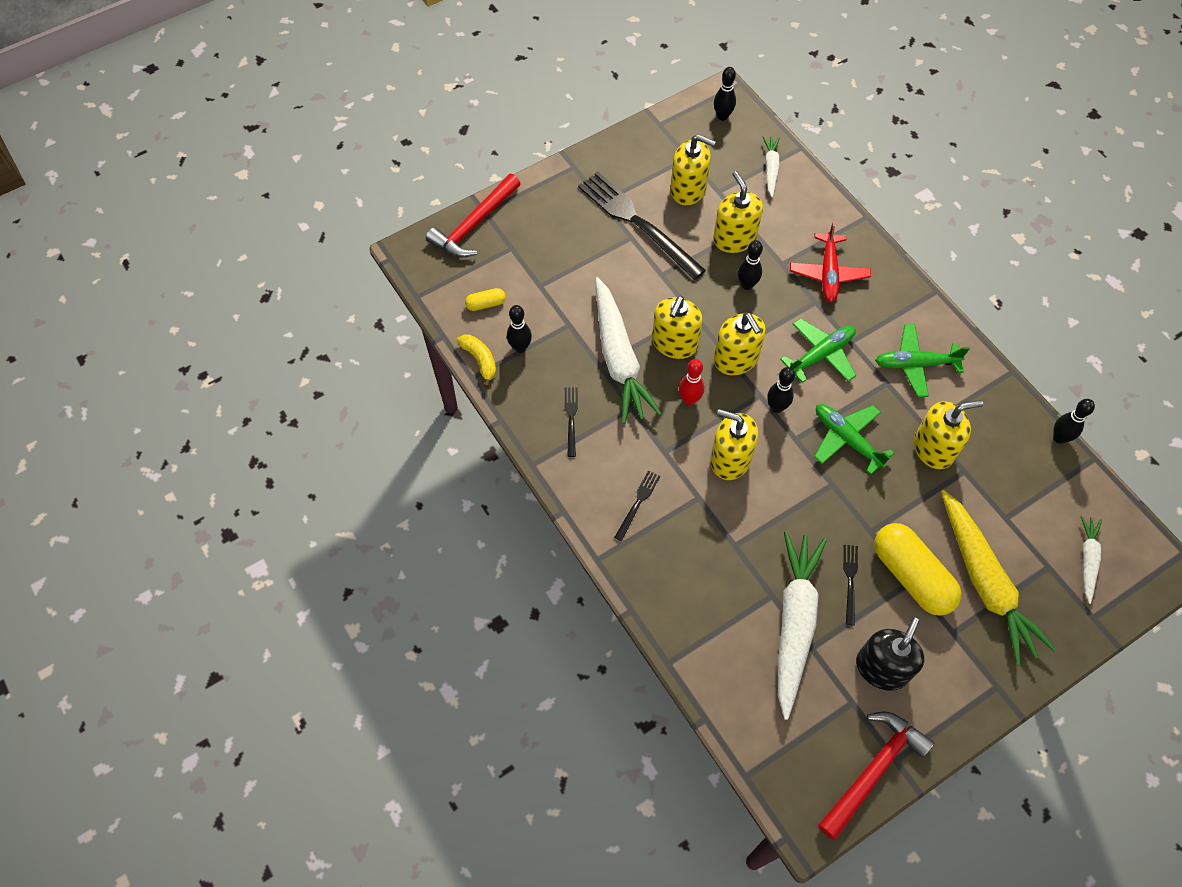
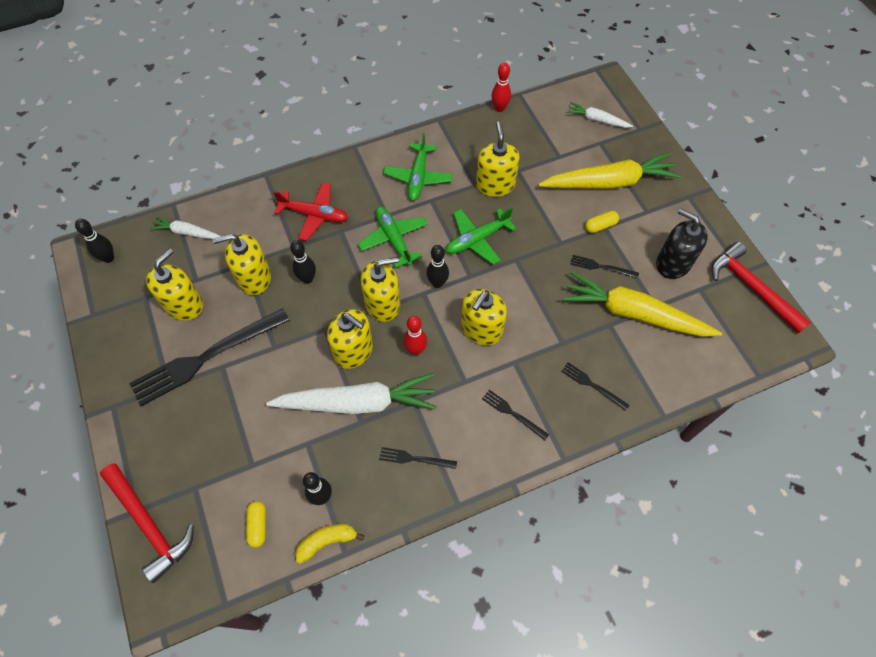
camera: 80 degrees left, 0 degrees up
(689, 582) = (592, 385): none -> black fork
(794, 623) = (634, 313): white carrot -> yellow carrot
(911, 576) = (600, 226): yellow capsule -> yellow capsule, size x0.45
(1059, 438) = (499, 108): black bowling pin -> red bowling pin

